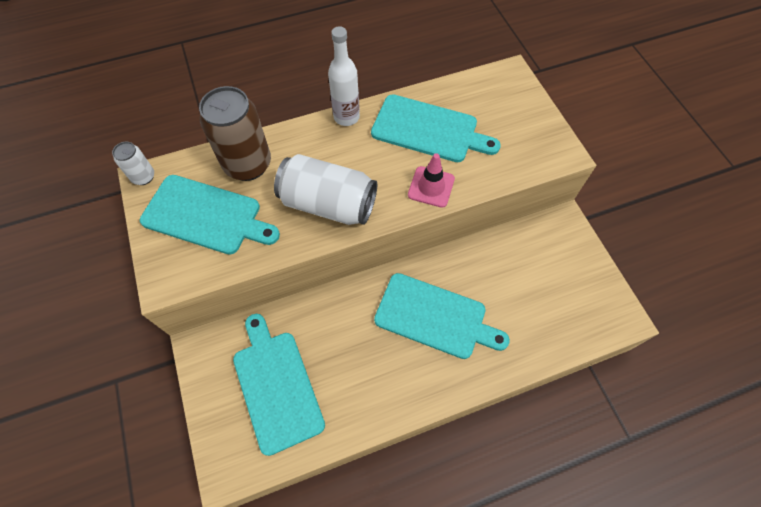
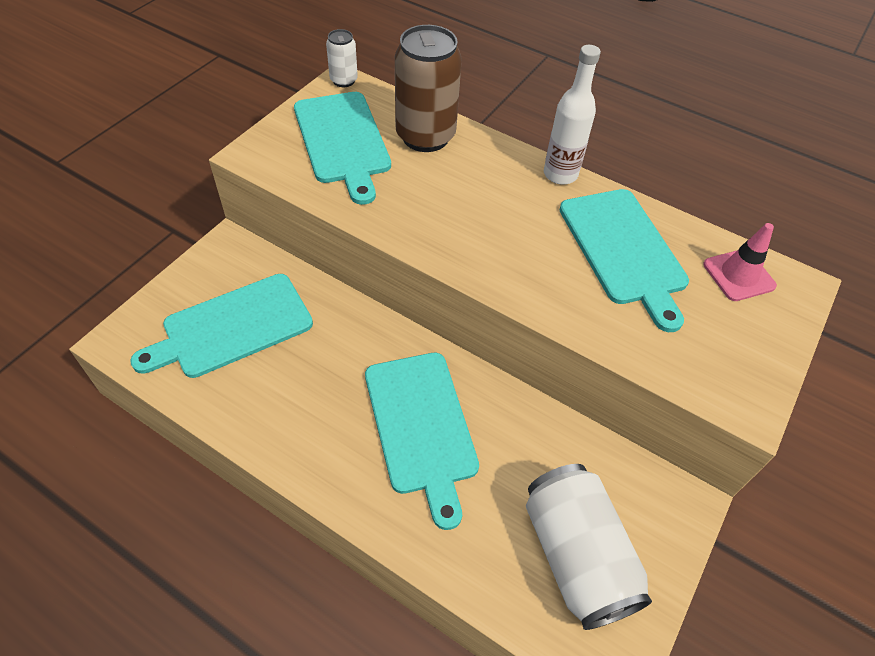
camera: 50 degrees right, 10 degrees down
(276, 386) = (232, 327): turquoise cutting board -> turquoise cutting board turned 150 degrees counterclockwise
(328, 204) = (441, 219): white can -> white can (577, 556)
(431, 187) = (551, 293): pink traffic cone -> pink traffic cone (738, 275)

